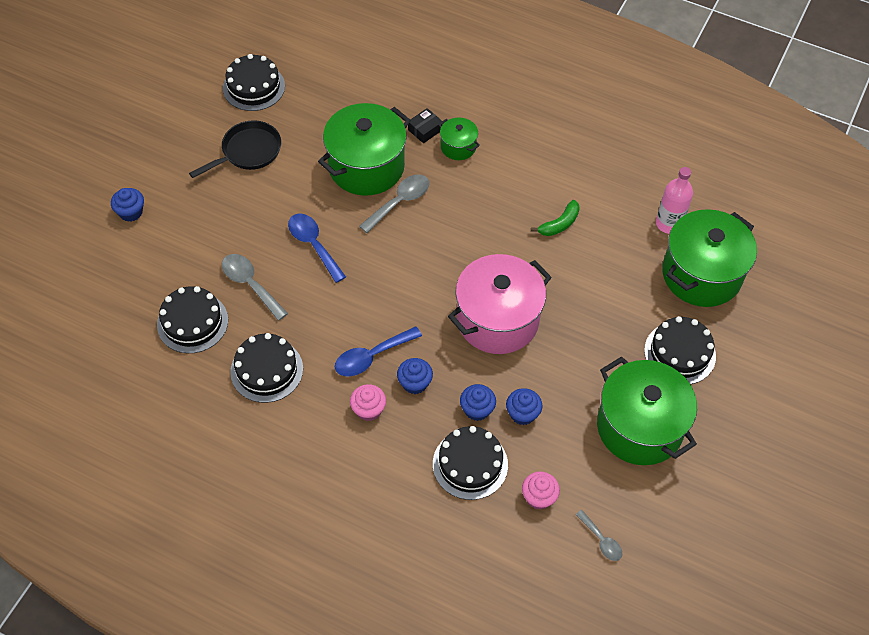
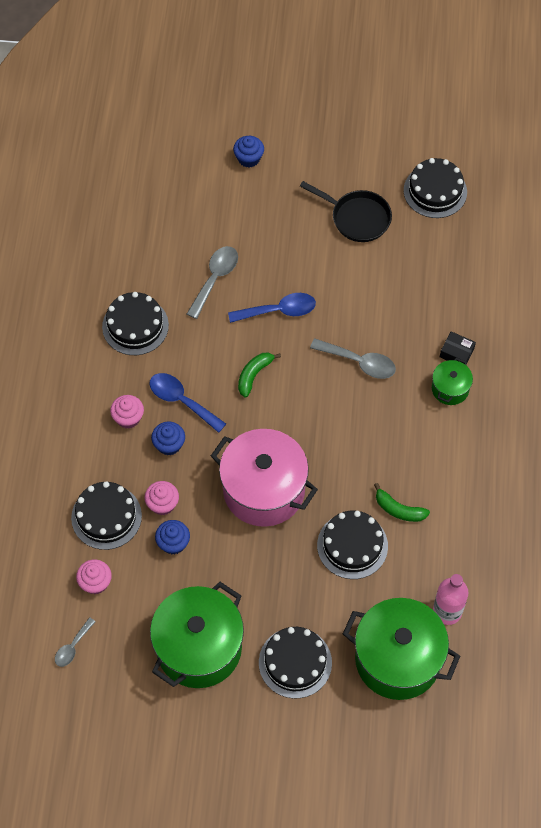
camera: 70 degrees right, 5 degrees up
(192, 322) = (158, 252): black cake -> black cake (352, 545)
(314, 245) = (278, 311): blue spoon -> blue spoon turned 45 degrees clockwise
(366, 167) = (387, 319): green pot -> none
(372, 287) = (254, 375): none -> green banana
(477, 409) = (162, 504): blue cupcake -> pink cupcake

